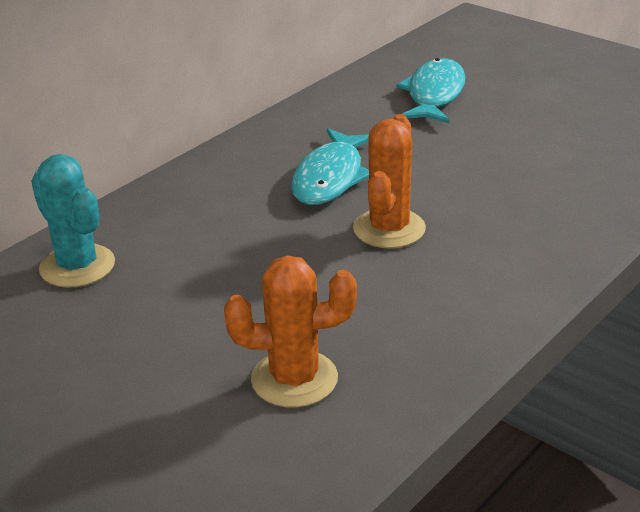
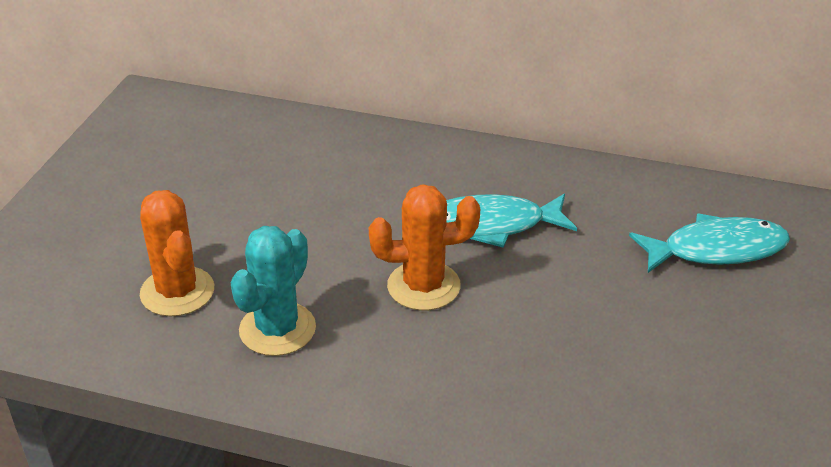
camera: 65 degrees right, 5 degrees up
(77, 266) = (275, 138): turquoise cactus -> turquoise cactus (277, 329)

